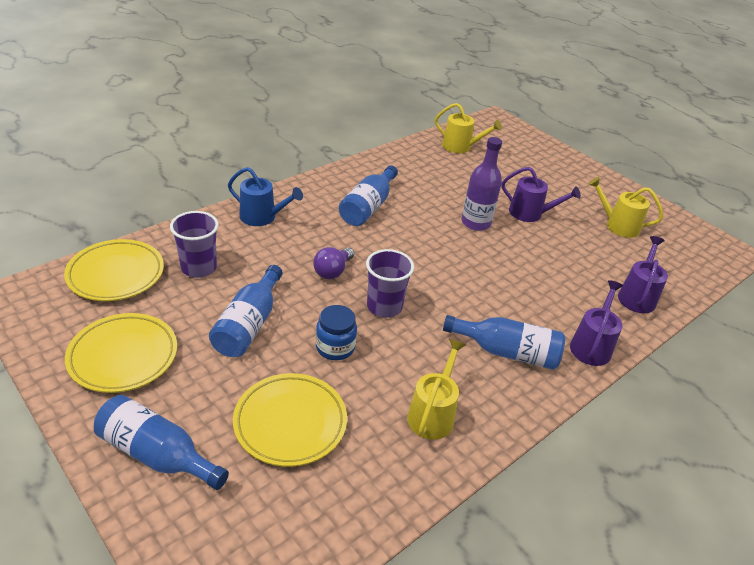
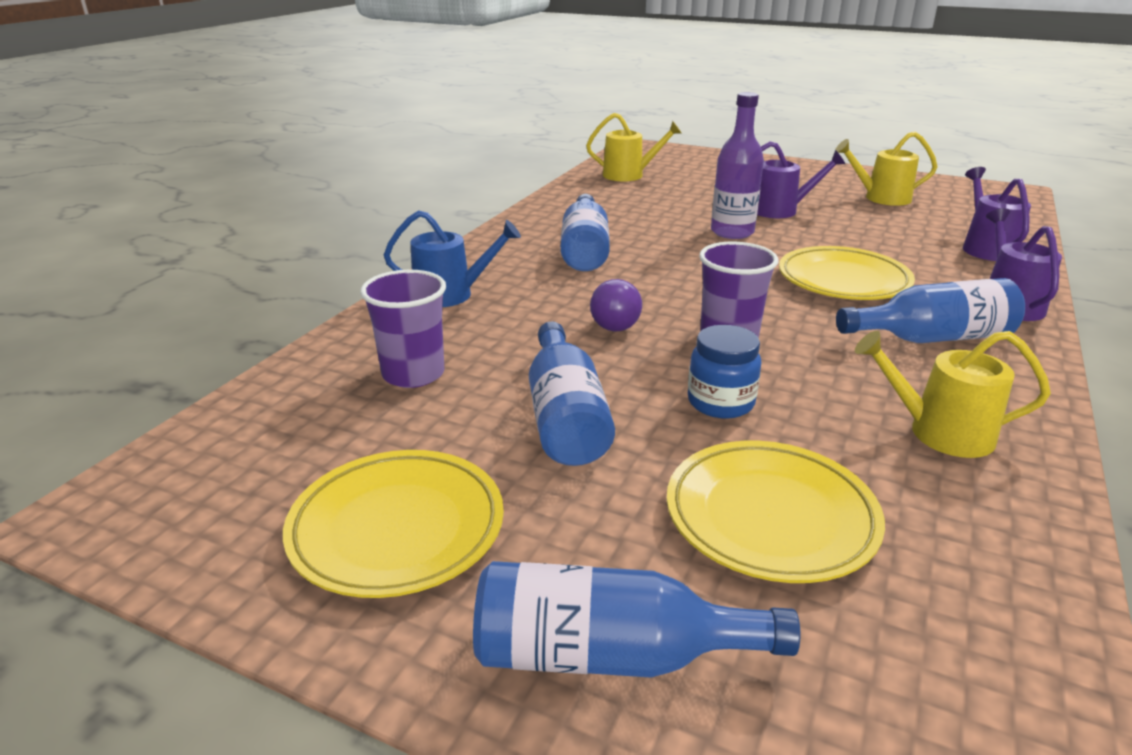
camera: 20 degrees left, 10 degrees down
(116, 274) = (277, 422): yellow plate -> yellow plate (843, 281)
(432, 414) = (940, 432): yellow watering can -> yellow watering can turned 75 degrees counterclockwise

